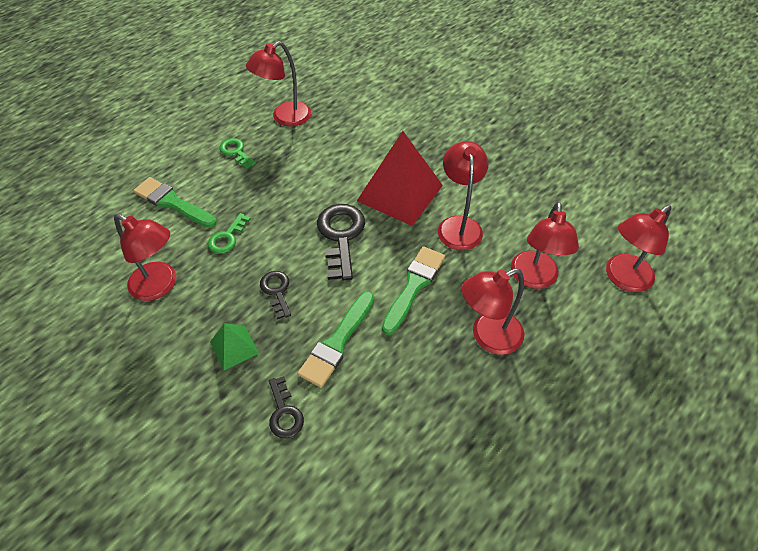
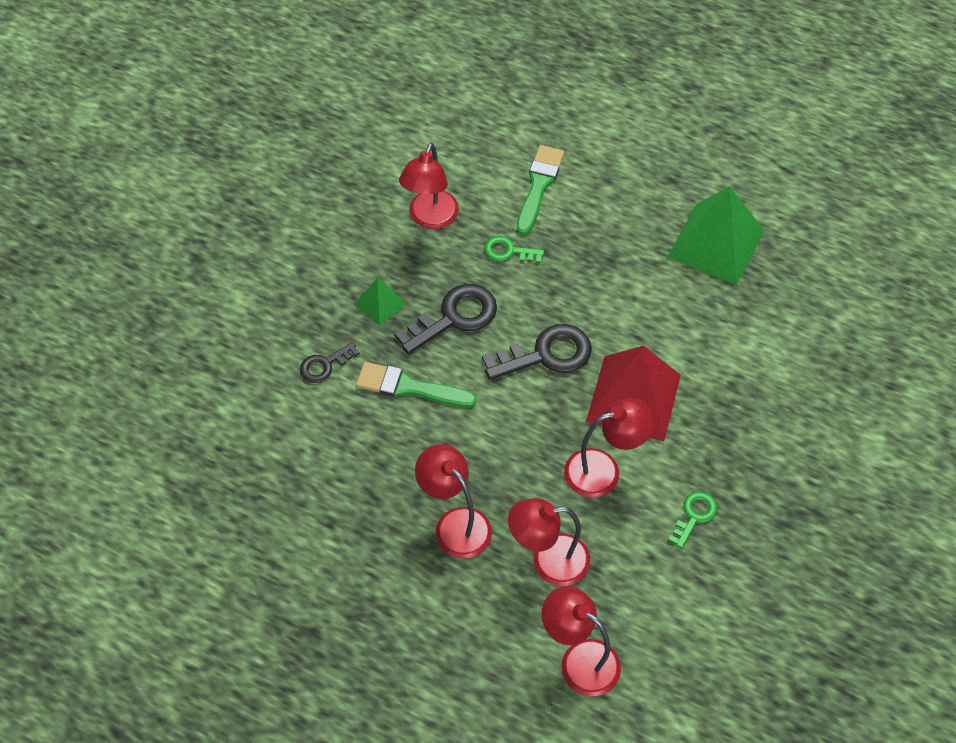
camera: 75 degrees right, 5 degrees up
(236, 152) = (636, 215): green key -> green key (694, 516)
(276, 291) = (454, 317): black key -> black key, size x1.77
(285, 118) = (715, 244): red lamp -> green pyramid
(414, 286) = (500, 441): green brush -> none

